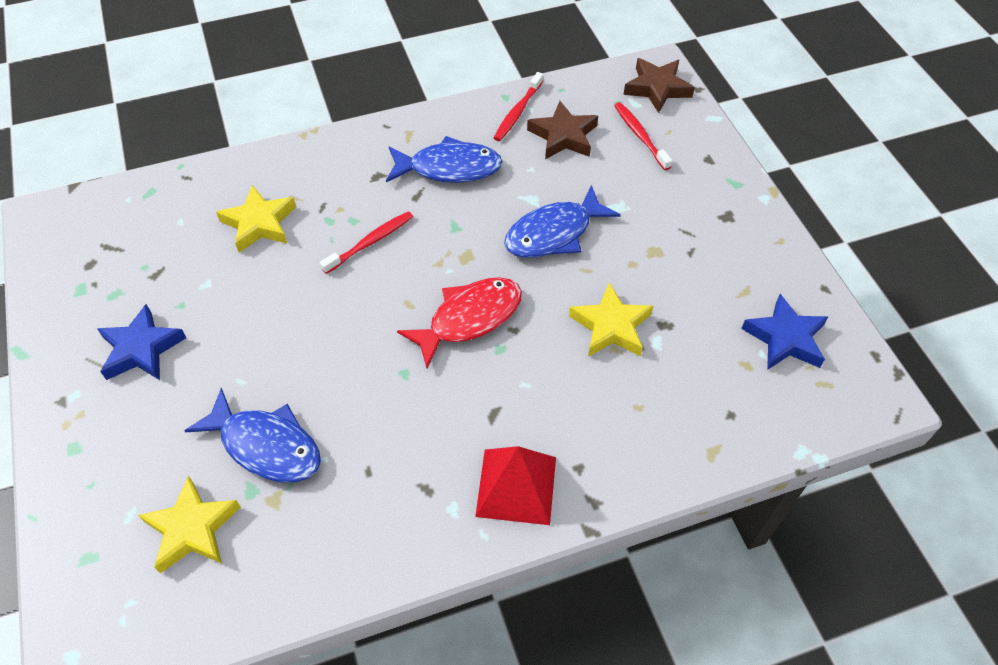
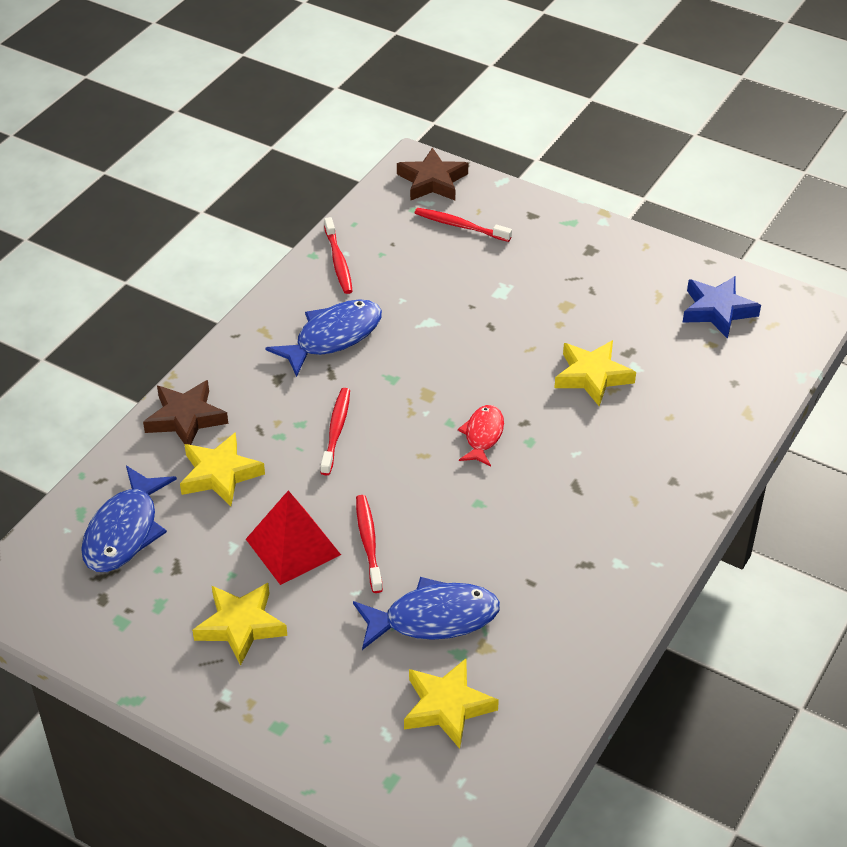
camera: 40 degrees left, 10 degrees down
(141, 349) = (240, 626): blue star -> yellow star
(293, 347) = (368, 542): none -> red toothbrush
(469, 318) = (483, 435): red fish -> red fish, size x0.61
(516, 486) = (645, 520): red pyramid -> red pyramid (293, 546)
(554, 233) = (476, 337): blue fish -> blue fish (124, 531)
(563, 136) = (398, 260): brown star -> brown star (185, 418)

